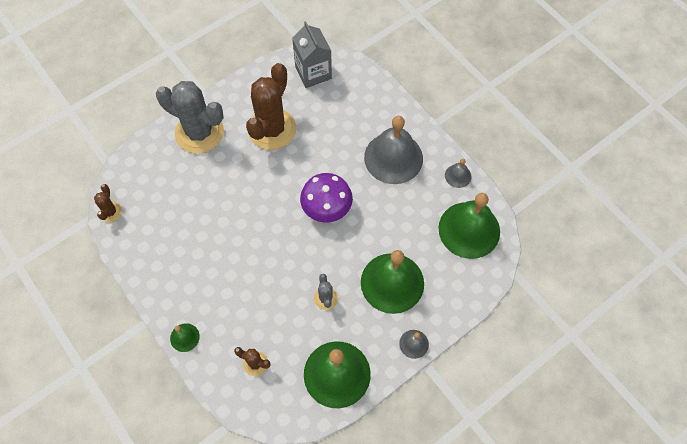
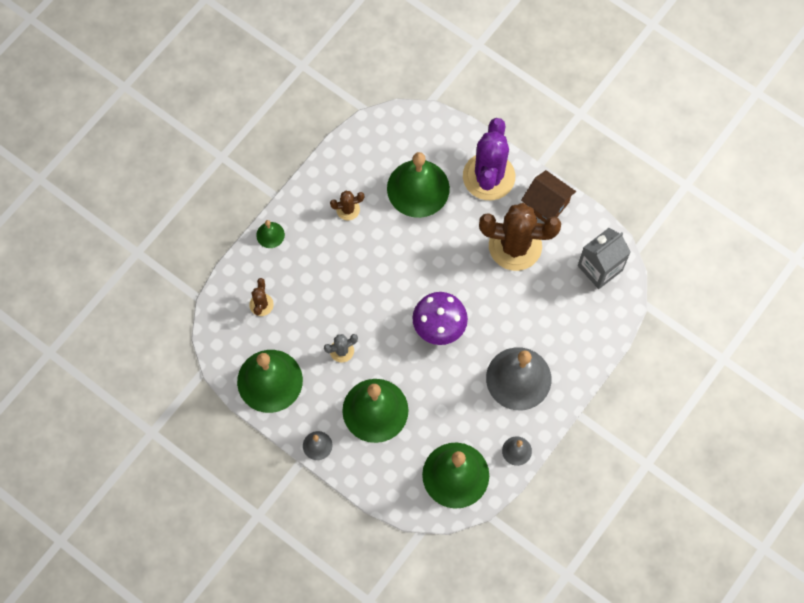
camera: 75 degrees right, 5 degrees up
(110, 212) = (376, 125): brown cactus -> brown cactus (348, 209)
(188, 192) = (418, 188): none -> green bell
(199, 133) = (489, 176): grey cactus -> purple cactus
(242, 96) = (546, 205): none -> brown house

